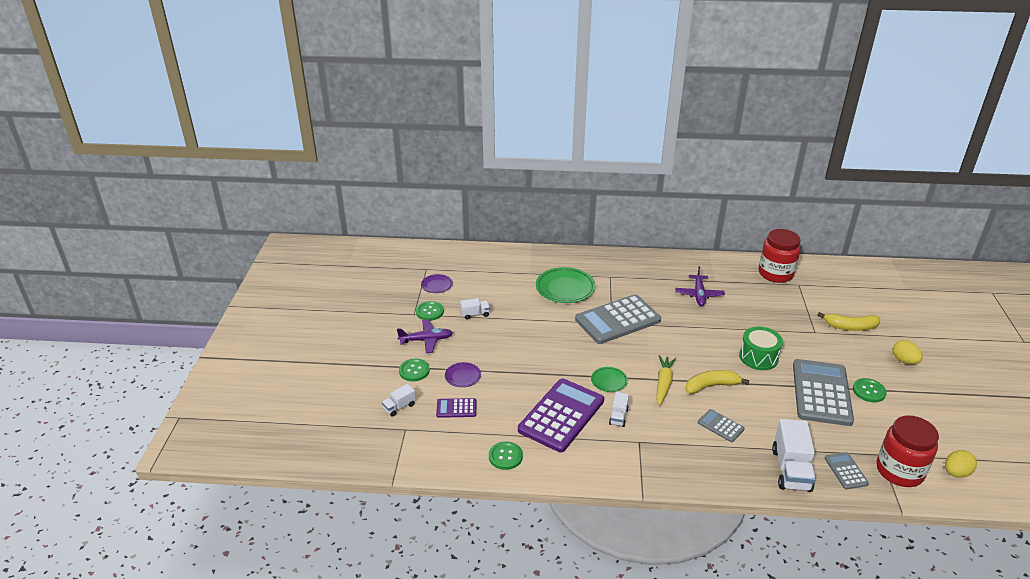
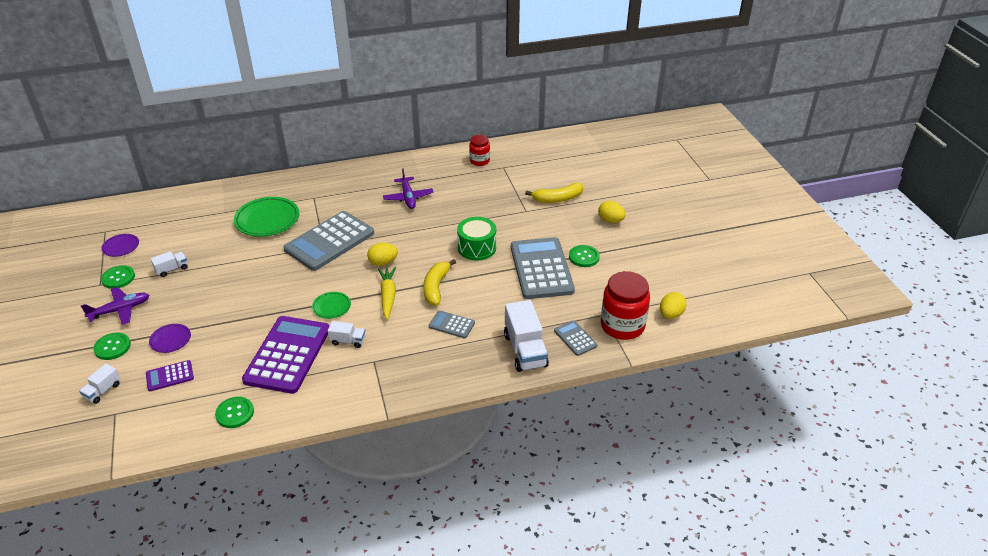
camera: 20 degrees left, 5 degrees up
(618, 416) = (348, 341): white truck -> white truck turned 75 degrees counterclockwise
(664, 351) = (383, 262): none -> yellow egg
(711, 386) = (436, 287): yellow banana -> yellow banana turned 45 degrees counterclockwise
(775, 274) = (479, 161): red jar -> red jar, size x0.57

